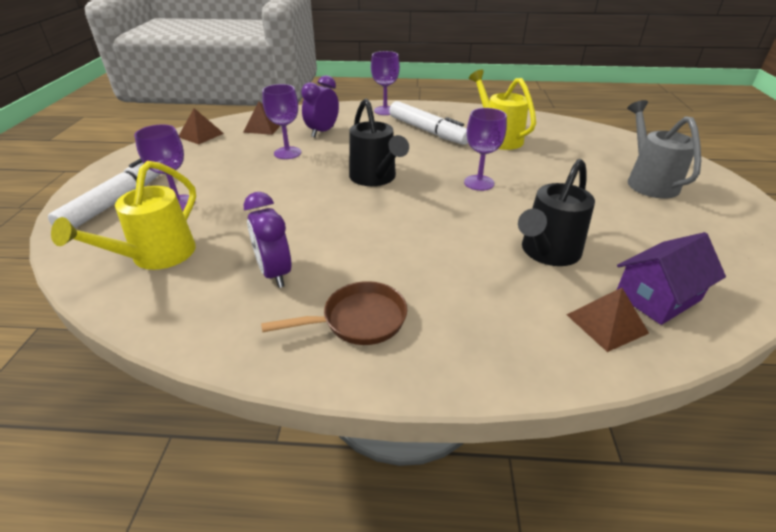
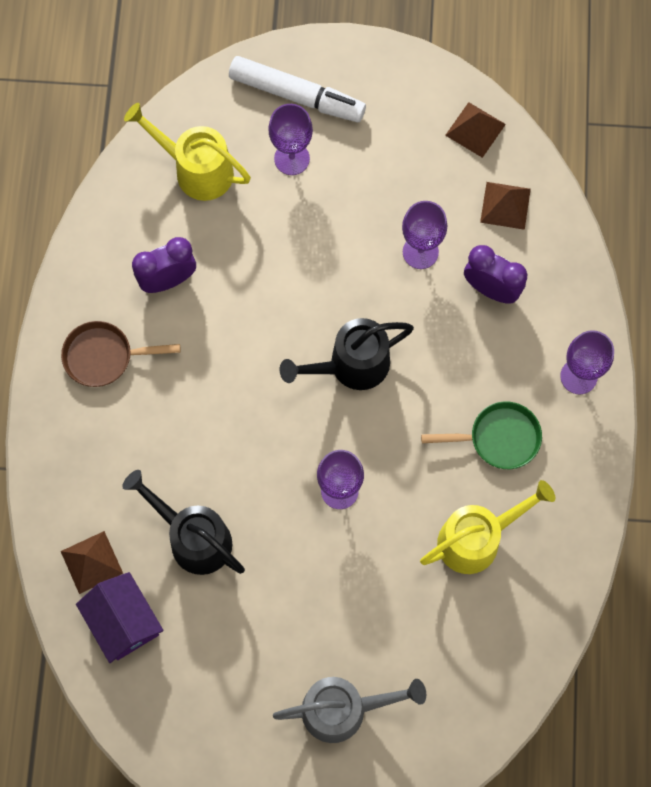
camera: 90 degrees right, 35 degrees up
(358, 320) = (104, 357): brown pan -> brown pan turned 105 degrees clockwise
(427, 131) = (498, 438): white marker -> green pan

